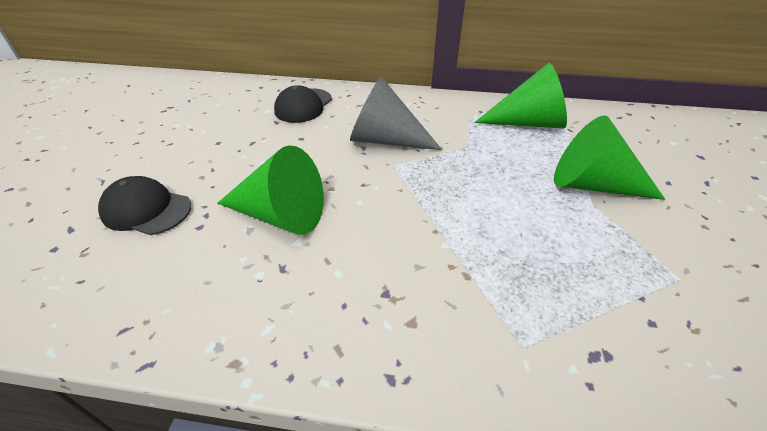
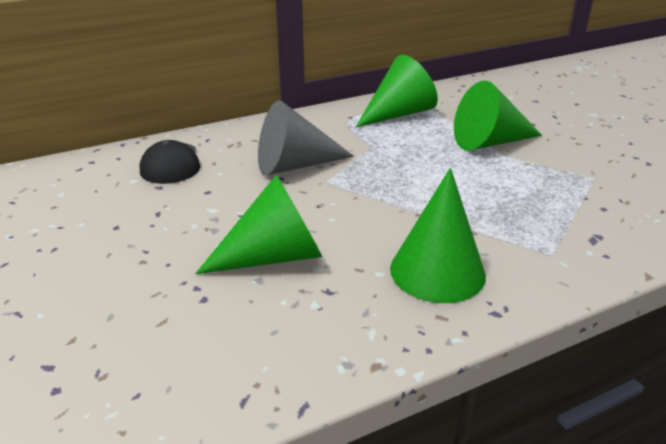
camera: 35 degrees left, 10 degrees down
(146, 210) = (121, 311): black cap -> none
(387, 300) = (437, 271): none -> green cone

